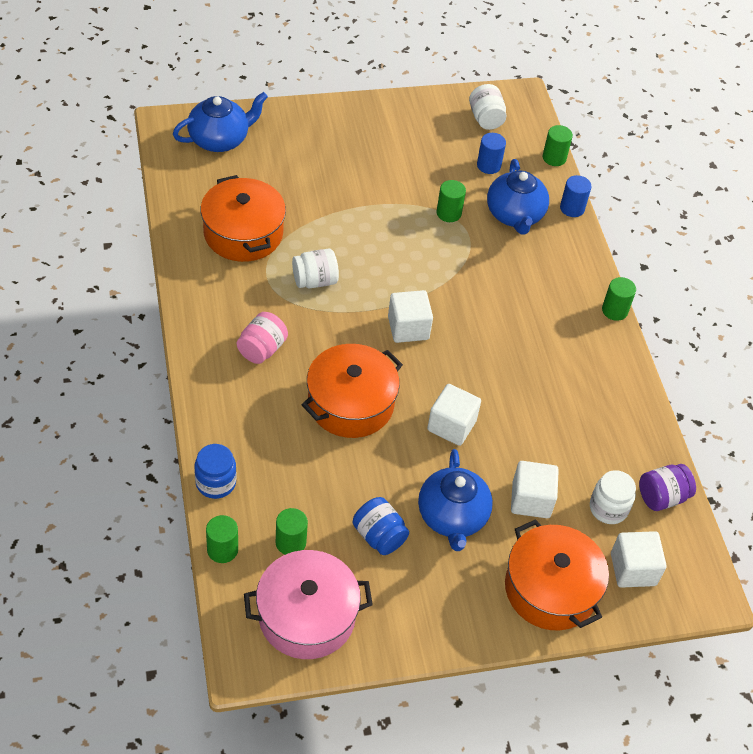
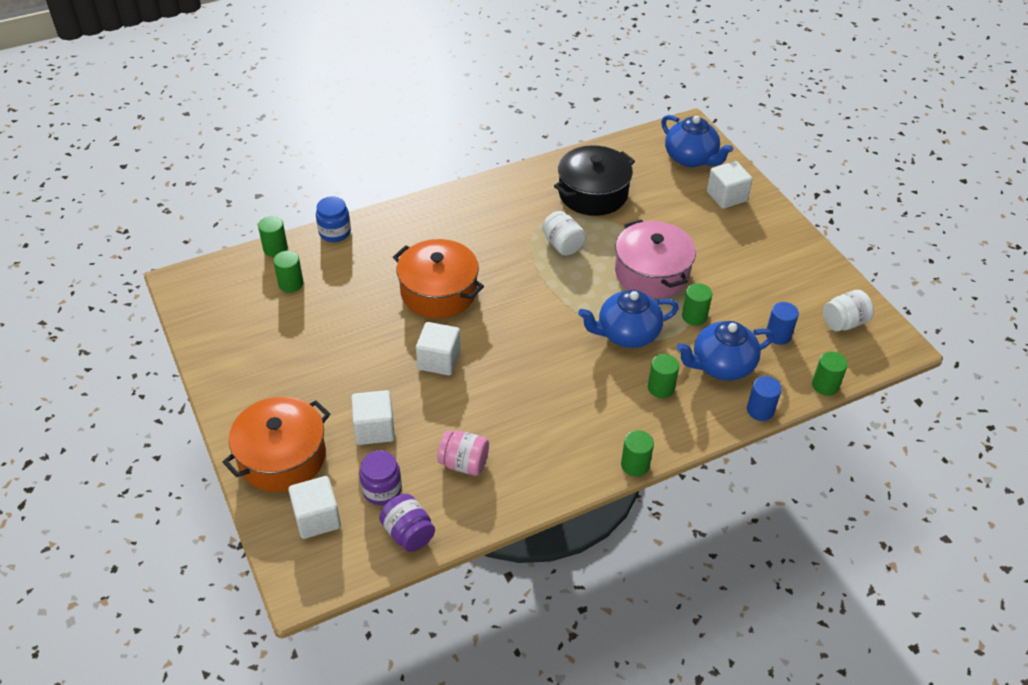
camera: 80 degrees right, 5 degrees down
(243, 233) = (593, 193): orange pot -> black pot
(262, 349) = (474, 229): pink jar -> pink jar (464, 463)
(307, 616) = (226, 306): pink pot -> pink pot (652, 273)
(379, 536) = (309, 334): blue jar -> none
(408, 328) = (538, 313): white cube -> white cube (726, 196)
(452, 517) = (341, 377): blue teapot -> blue teapot (627, 334)
(531, 265) = (661, 388): none -> green cylinder
(608, 508) = (382, 490): white jar -> purple jar

